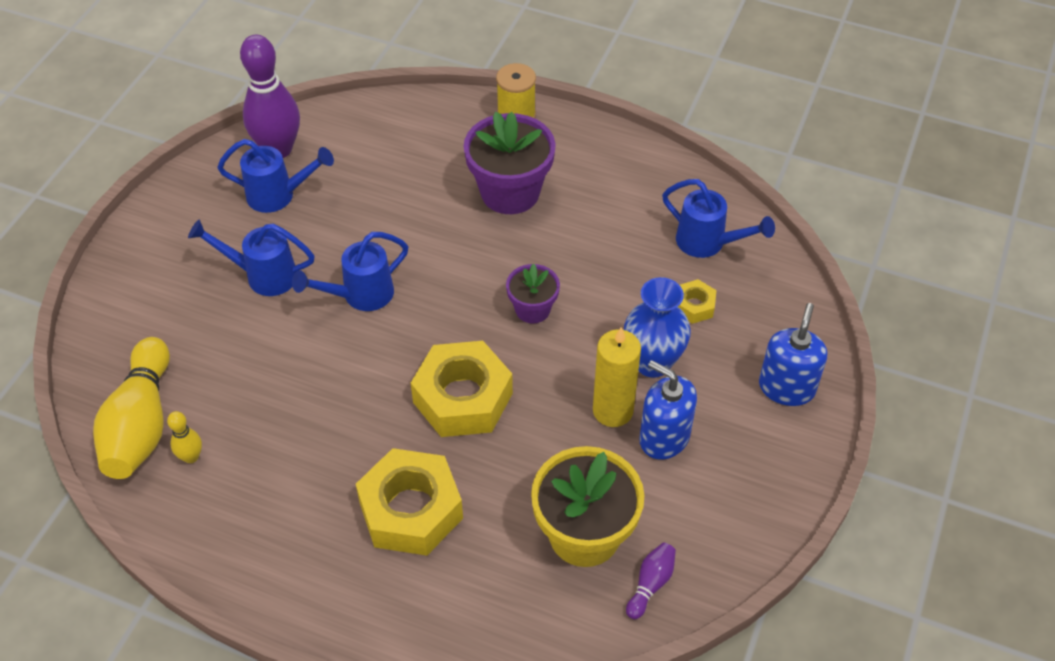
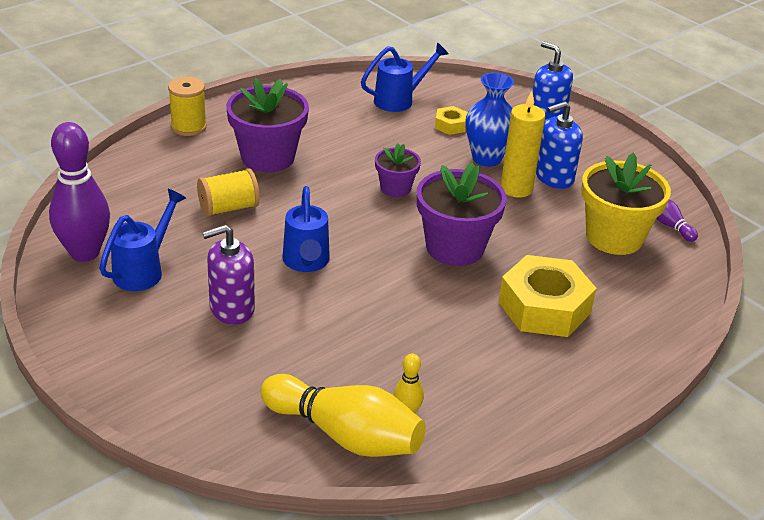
camera: 65 degrees left, 15 degrees down
(262, 275) = (231, 308): blue watering can -> purple soap dispenser
(406, 205) = (229, 208): none -> yellow spool
(463, 398) = (455, 248): yellow nut -> purple flower pot

